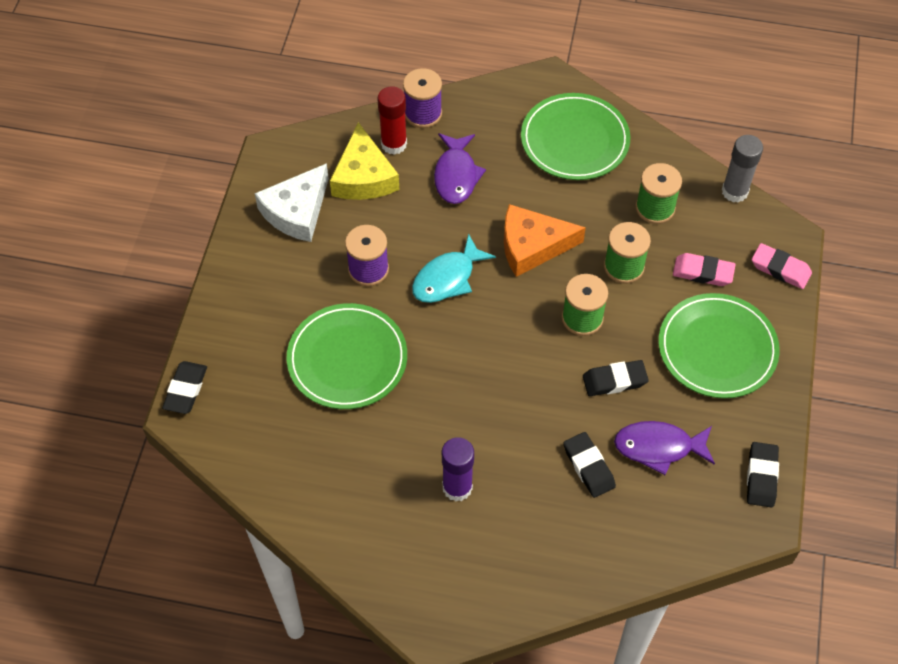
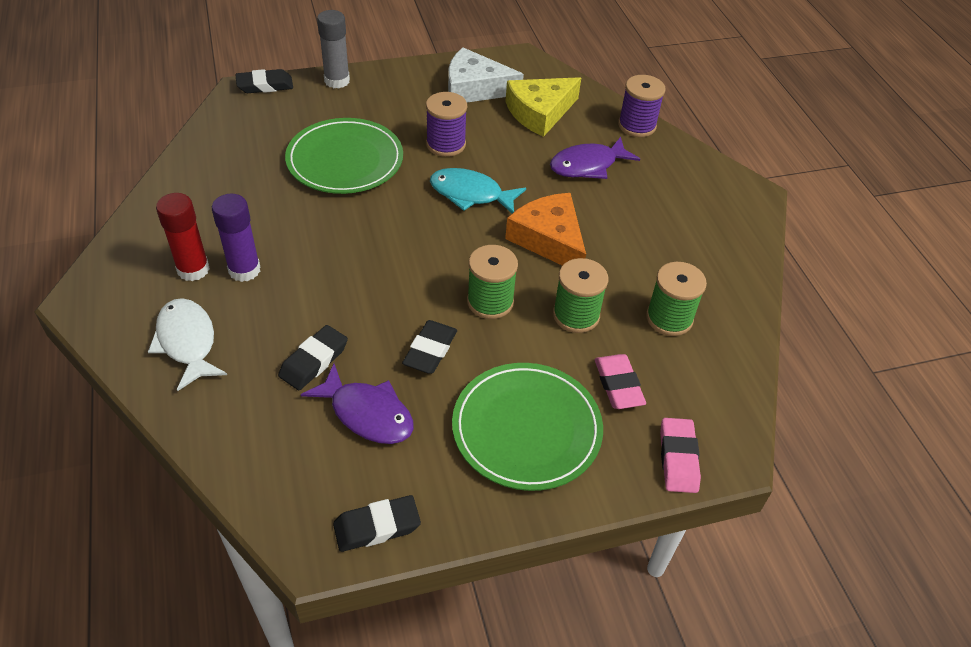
camera: 60 degrees right, 10 degrees down
(394, 144) = (588, 119): red glue stick -> red glue stick (193, 269)
(525, 555) = (187, 342): none -> white fish
(574, 140) = (698, 231): green plate -> none
(614, 381) = (430, 350): black eraser -> black eraser turned 60 degrees clockwise
(658, 447) = (367, 414): purple fish -> purple fish turned 150 degrees clockwise
(734, 191) = (749, 381): grey glue stick -> grey glue stick (337, 81)

